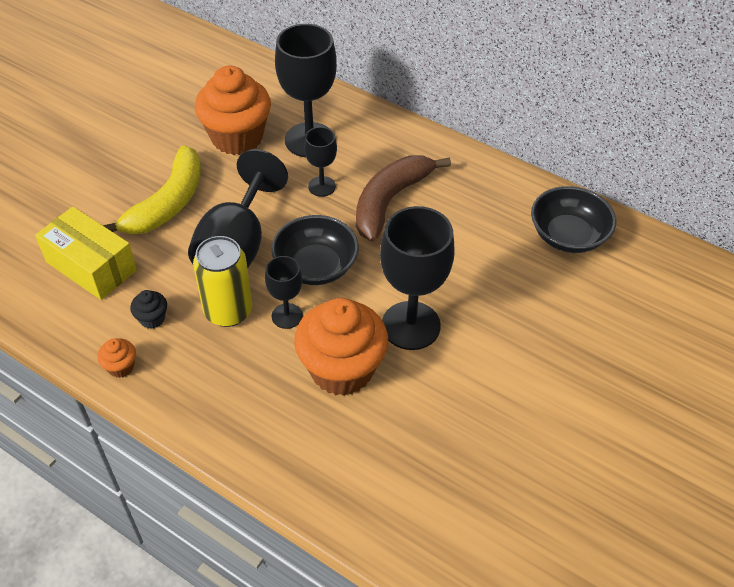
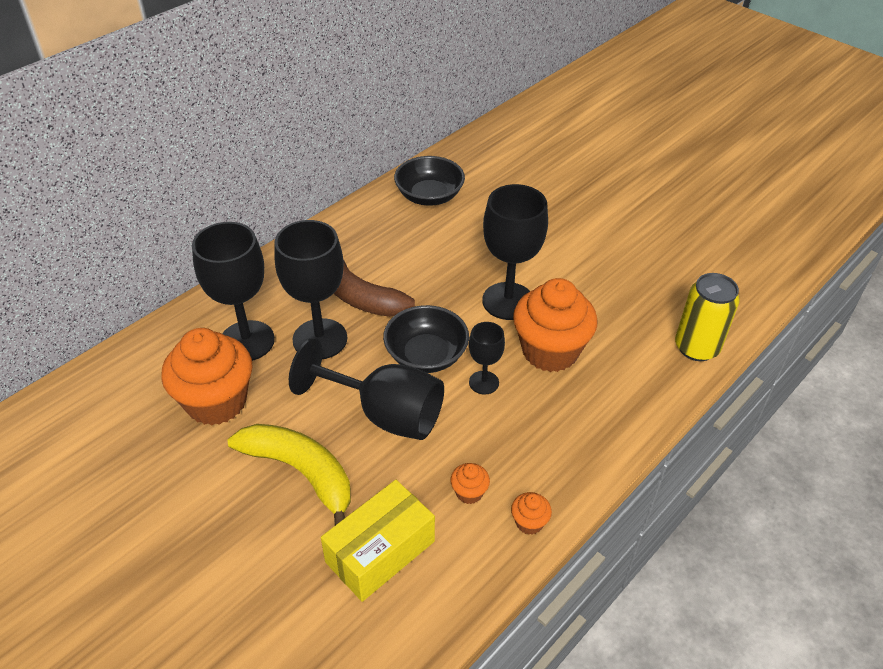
camera: 80 degrees left, 5 degrees down
(152, 319) = (469, 492): black cupcake -> orange cupcake
(228, 311) = (470, 427): yellow can -> yellow can (696, 347)
(322, 186) = (320, 339): black goblet -> black goblet, size x1.89

